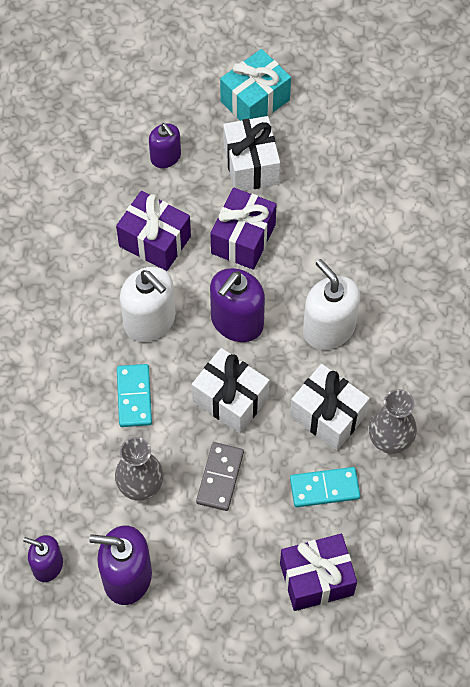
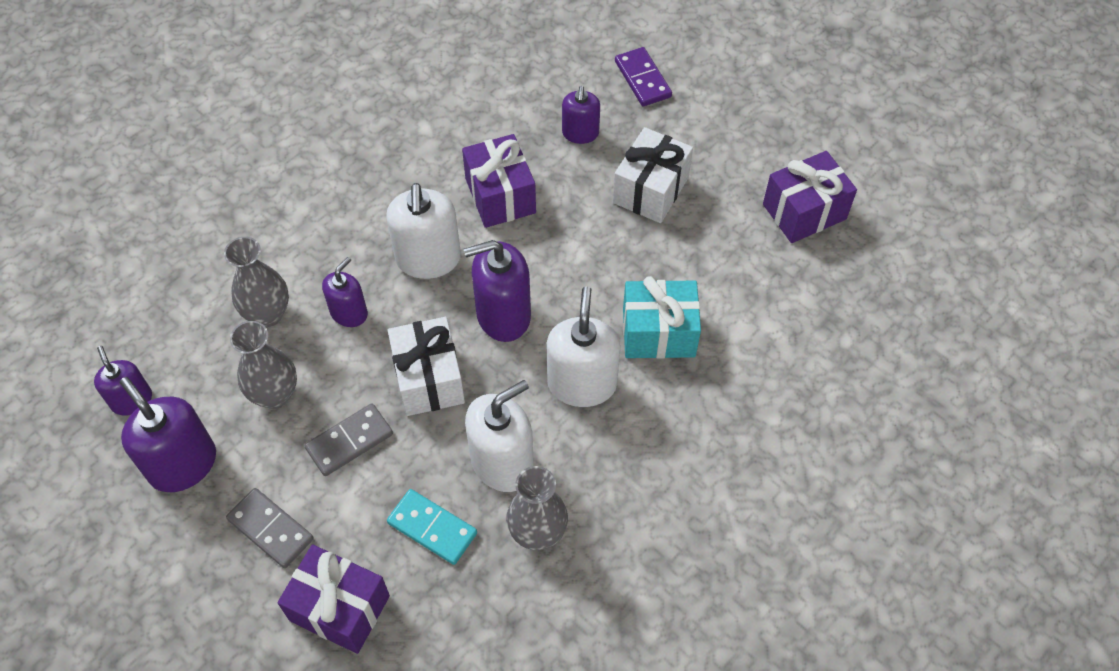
camera: 40 degrees right, 5 degrees down
(79, 439) = (268, 314): none -> grey vase
(134, 397) = (349, 313): turquoise domino -> purple soap dispenser
(170, 86) = (642, 79): none -> purple domino
(226, 569) = (270, 529): none -> grey domino
(243, 239) = (580, 248): purple gift -> purple gift (804, 211)
(255, 100) = (708, 139): turquoise gift -> turquoise gift (658, 333)
(328, 415) = (502, 462): white gift -> white soap dispenser

